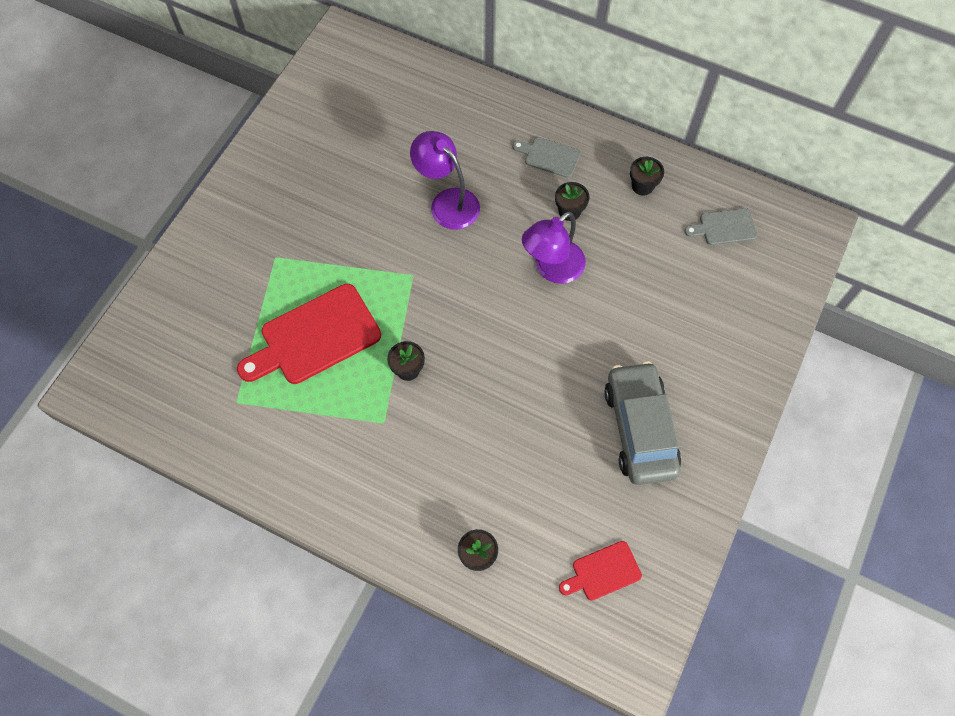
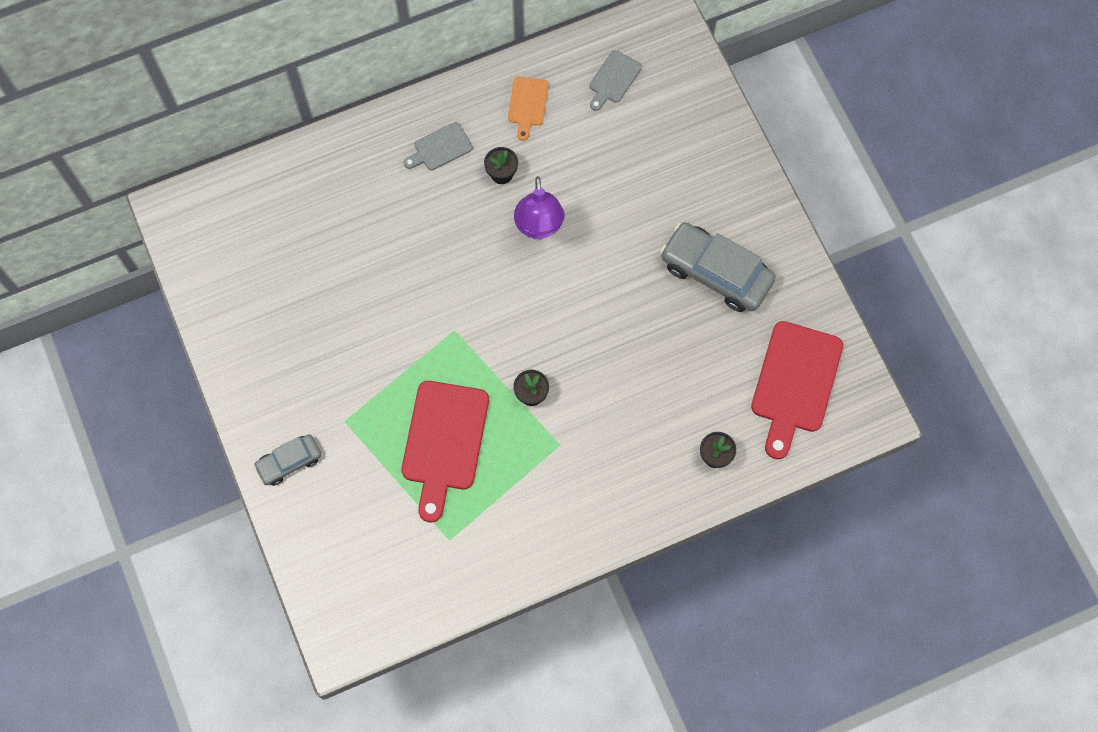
camera: 50 degrees left, 5 degrees up
(212, 246) = (289, 462): none -> grey car
(447, 202) = (412, 255): purple lamp -> none
(603, 572) = (795, 383): red cutting board -> red cutting board, size x1.92
(642, 186) = (527, 104): black flower pot -> orange cutting board

